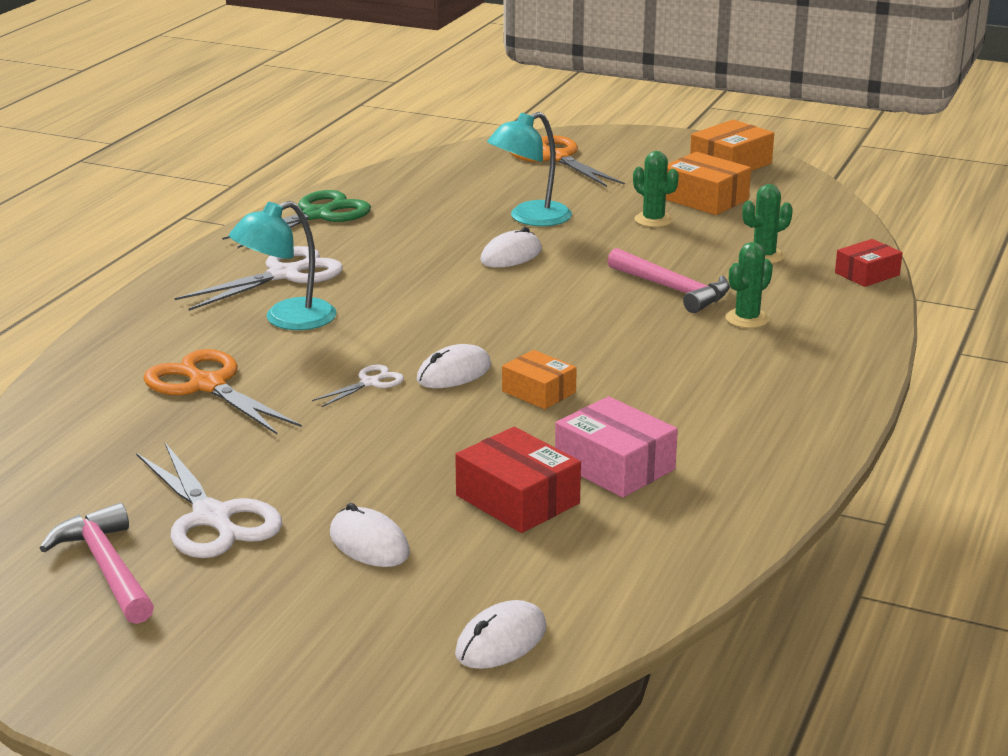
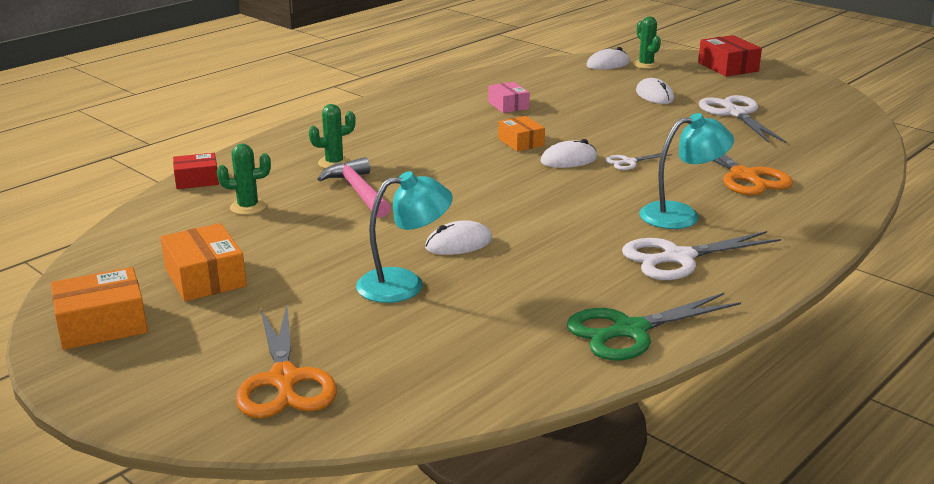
camera: 160 degrees left, 0 degrees up
(106, 568) = (789, 103): pink hammer -> none
(517, 499) = (570, 100): red box -> red box (728, 67)
(614, 466) = (508, 105): pink box -> pink box, size x0.66
(653, 220) = (289, 260): green cactus -> green cactus (646, 65)

